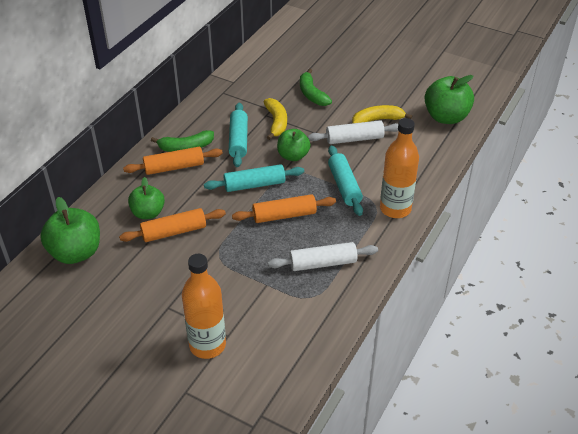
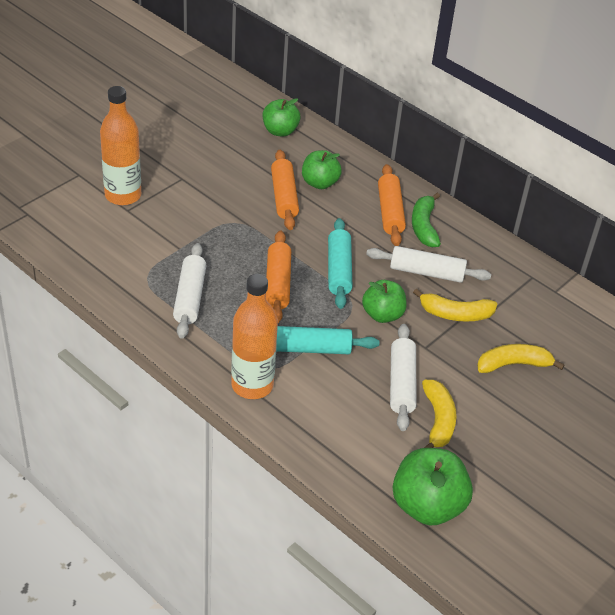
camera: 100 degrees right, 0 degrees up
(76, 252) = (280, 131): green apple -> green apple, size x0.65
(238, 140) = (426, 272): turquoise rolling pin -> white rolling pin
(312, 94) = (513, 364): green banana -> yellow banana

